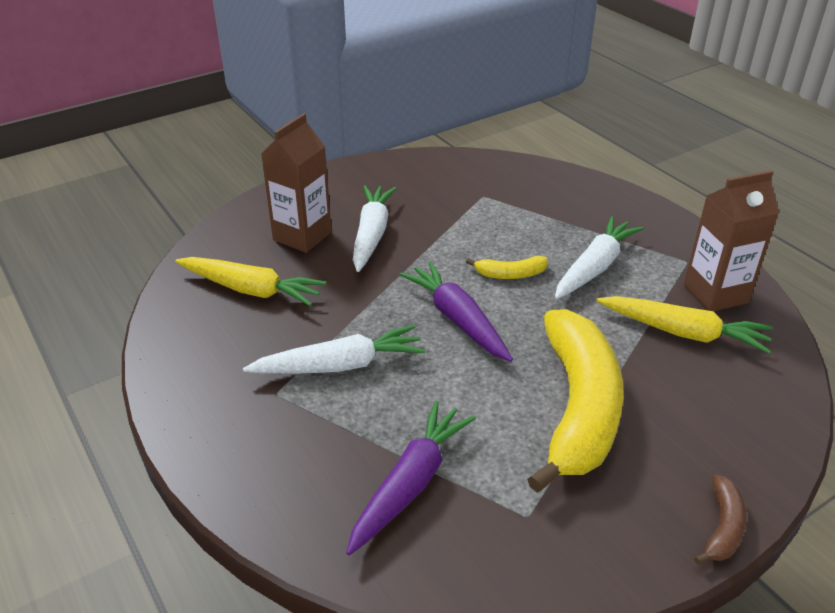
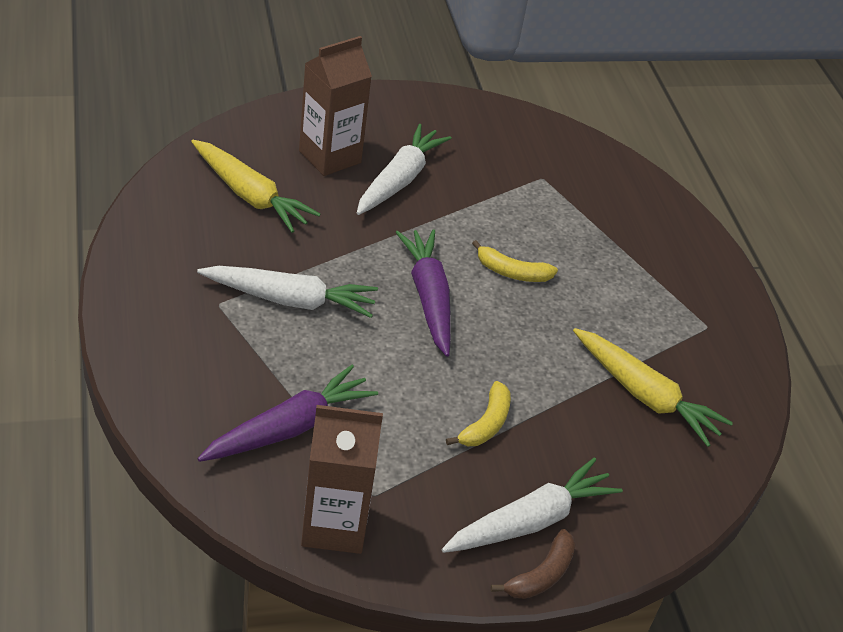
camera: 15 degrees right, 5 degrees up
(578, 408) = (485, 424): yellow banana -> yellow banana, size x0.41
(595, 267) = (605, 296): white carrot -> white carrot (531, 520)
(715, 294) = (710, 370): brown carton -> brown carton (334, 525)

